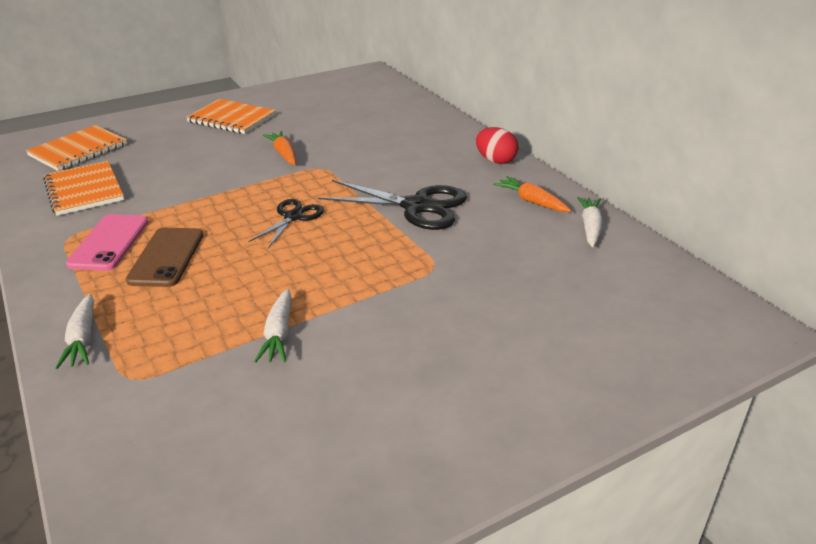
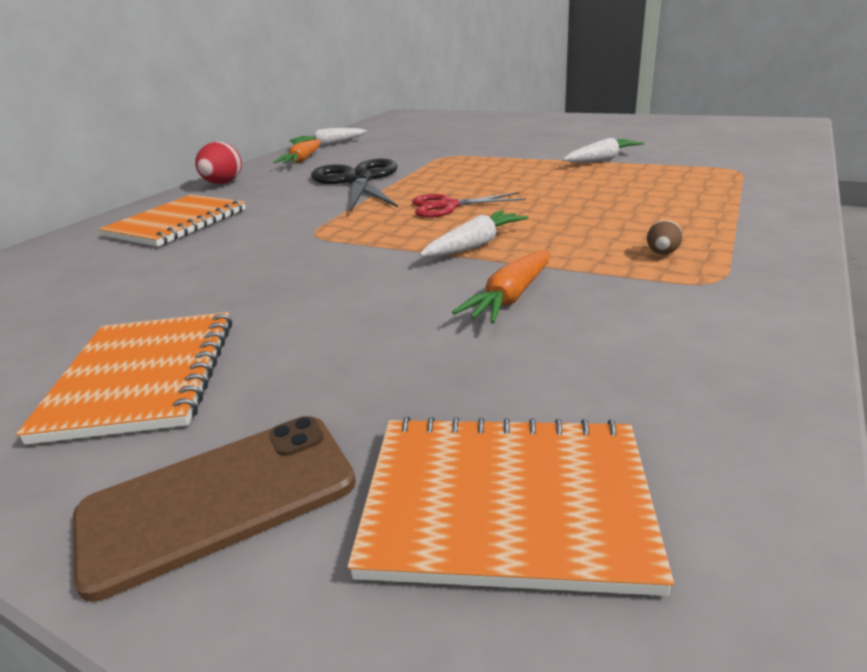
camera: 120 degrees left, 5 degrees down
(82, 339) = (761, 194): white carrot -> white carrot (475, 245)
(84, 190) = (618, 352): orange notebook -> orange notebook (177, 223)
(109, 243) = (662, 253): pink phone -> brown egg
(166, 257) = (615, 218): brown phone -> brown phone (219, 499)
(284, 154) = (290, 266): orange carrot -> orange carrot (510, 297)
(293, 217) = (447, 206): black scissors -> red scissors

